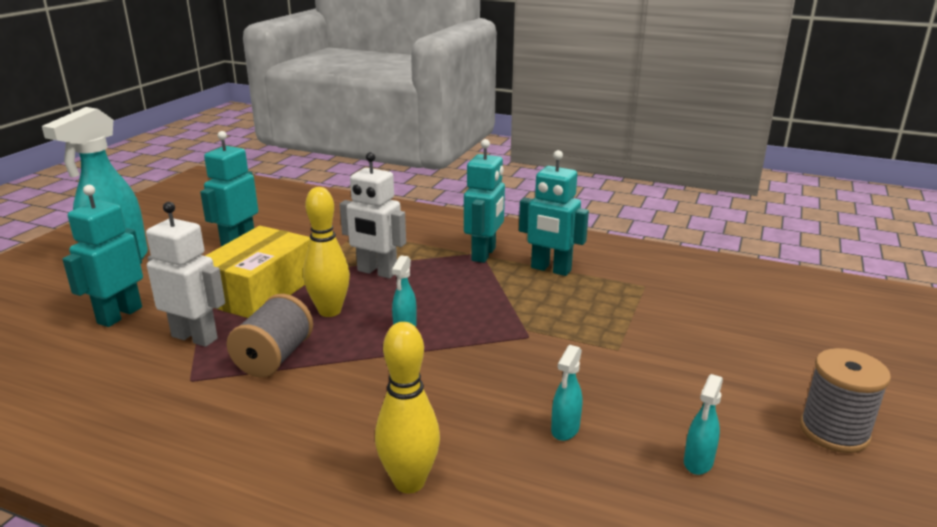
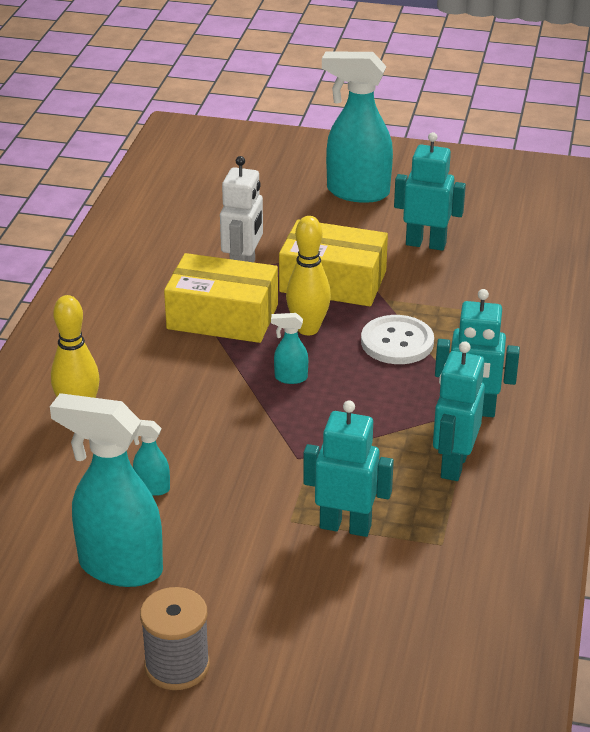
camera: 80 degrees right, 10 degrees up
(119, 315) = (266, 224): turquoise robot -> turquoise robot (345, 526)
(274, 358) = (222, 317): grey spool -> yellow box
(377, 272) = (397, 342): white robot -> white button
(698, 463) = (119, 567): turquoise spray bottle -> turquoise spray bottle, size x2.31

